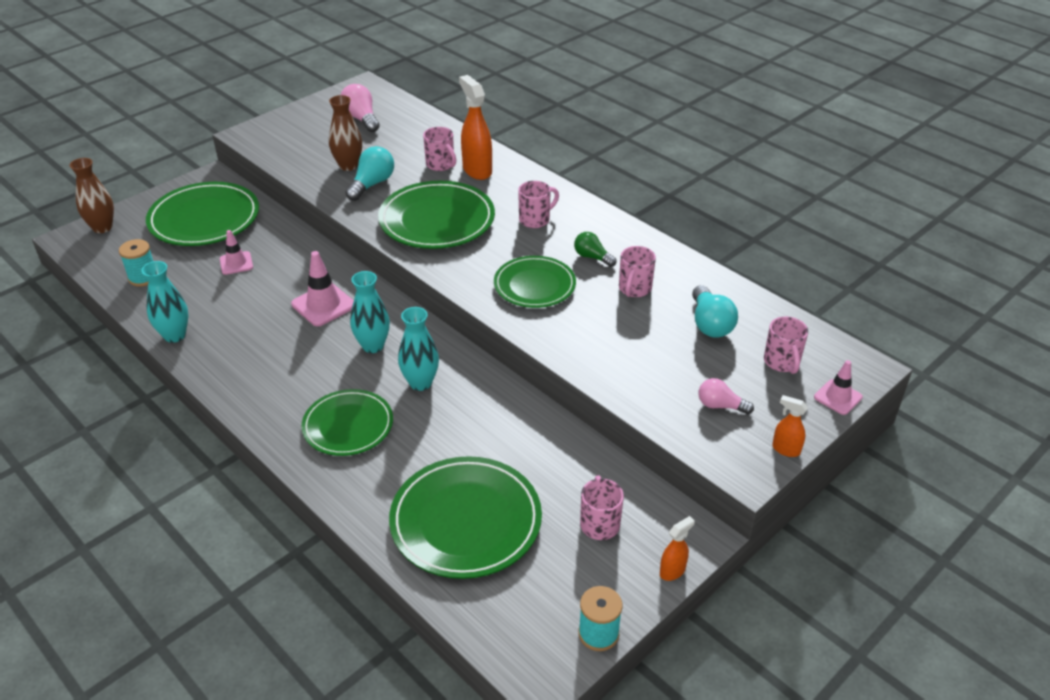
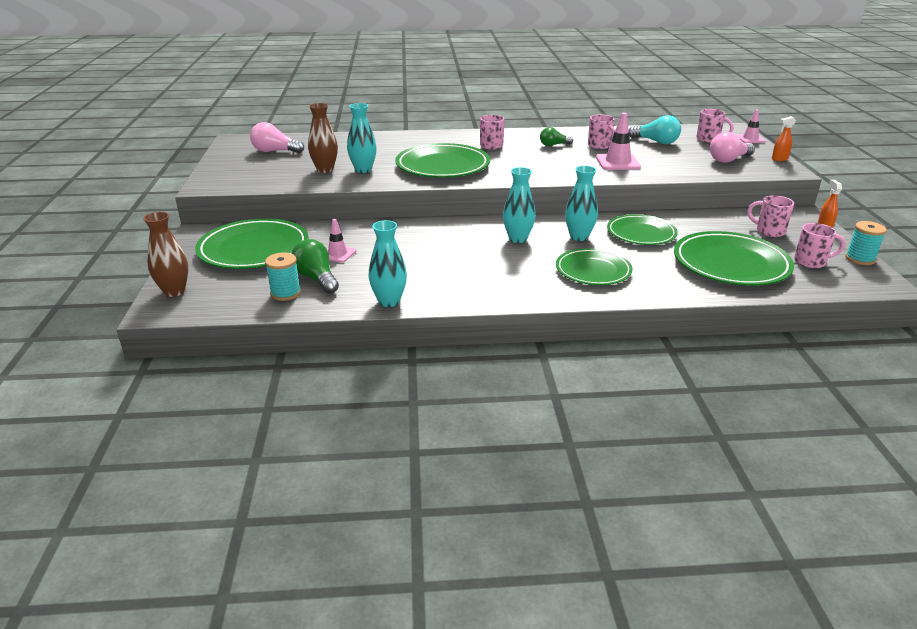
camera: 50 degrees left, 10 degrees down
(181, 278) = (316, 279): none -> green light bulb
(323, 305) = (445, 240): pink traffic cone -> pink traffic cone (618, 162)
(372, 184) = (363, 170): turquoise light bulb -> turquoise vase
(441, 165) = (382, 148): pink mug -> pink mug (811, 262)
(477, 170) = (409, 142): orange spray bottle -> none
(534, 285) = (558, 164): green plate -> green plate (641, 233)
(720, 406) = (728, 160): pink light bulb -> pink light bulb, size x1.52

